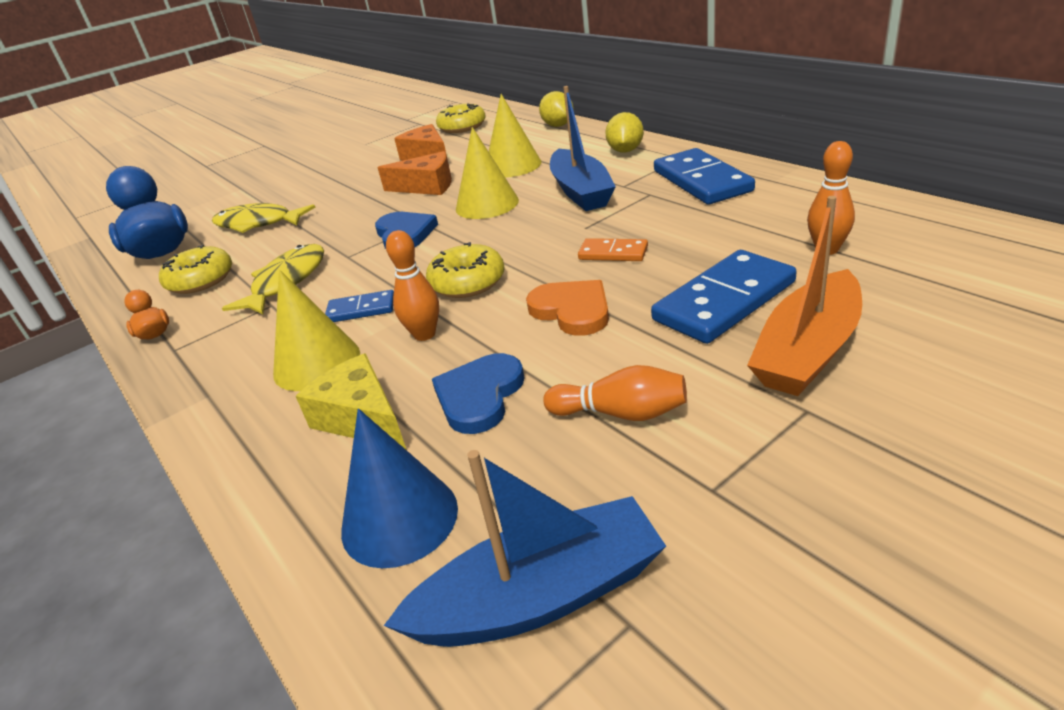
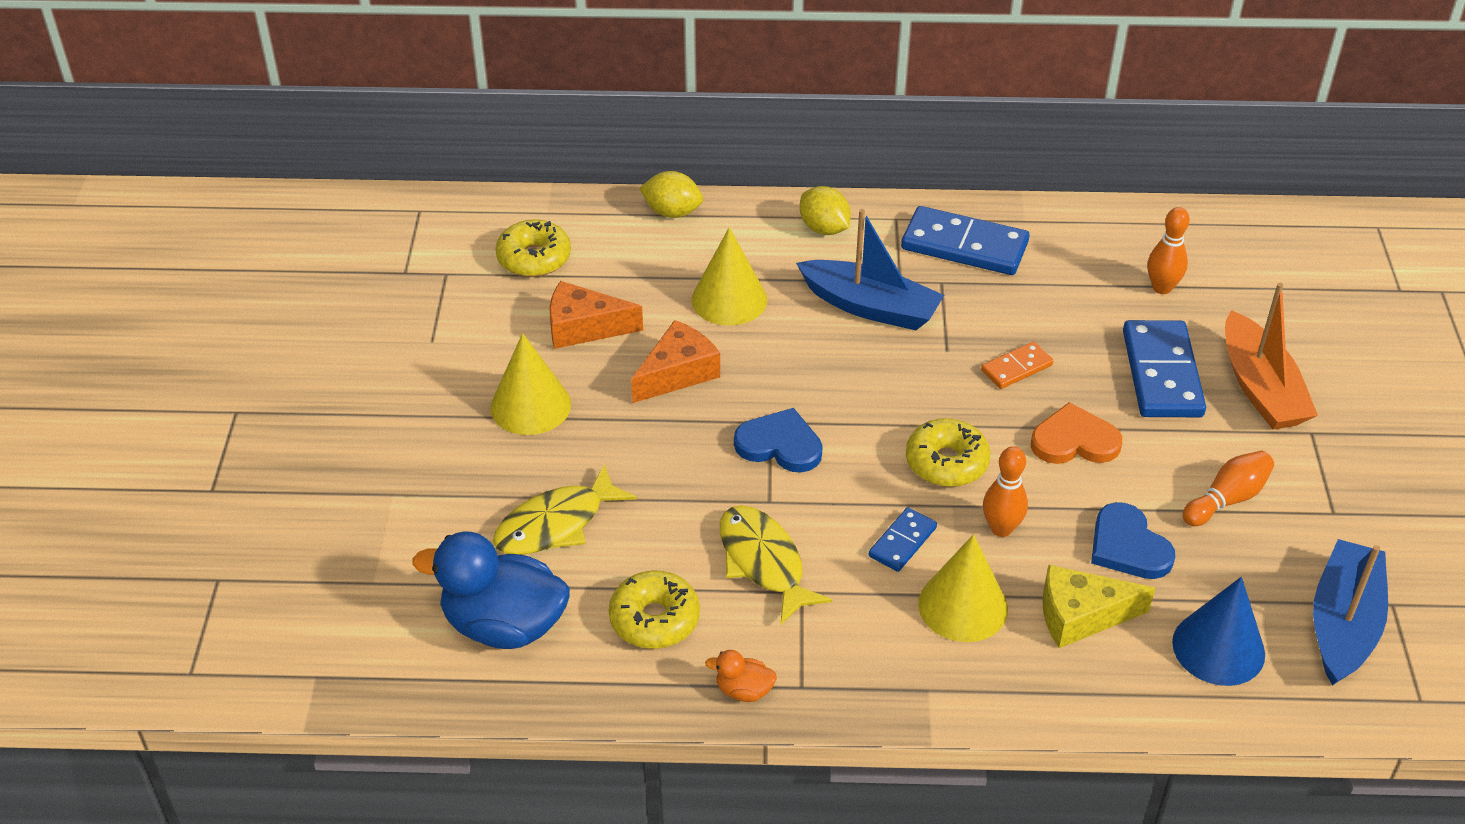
camera: 55 degrees left, 10 degrees up
(487, 204) = (799, 366): yellow cone -> yellow cone (530, 405)

